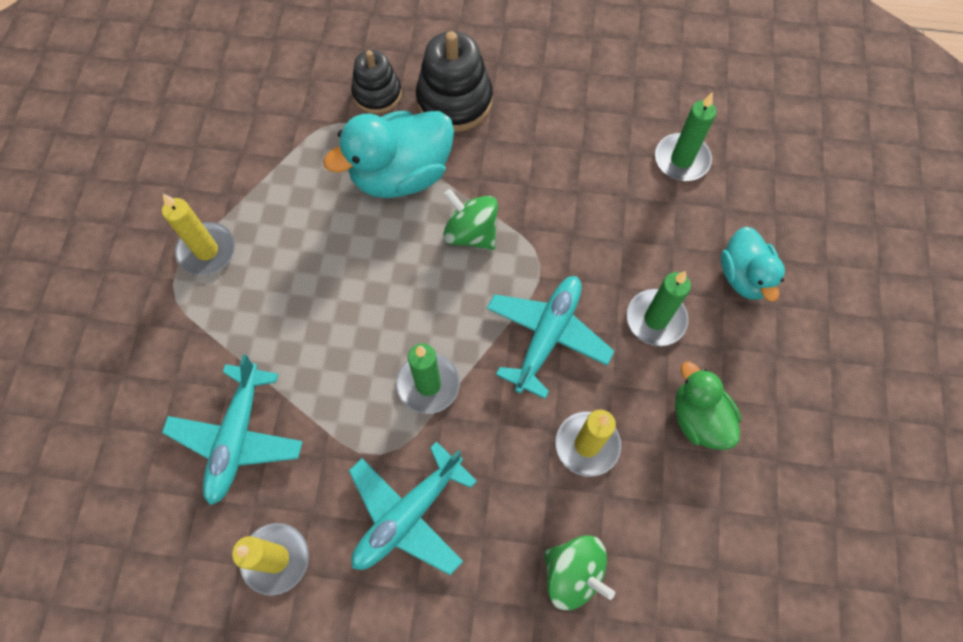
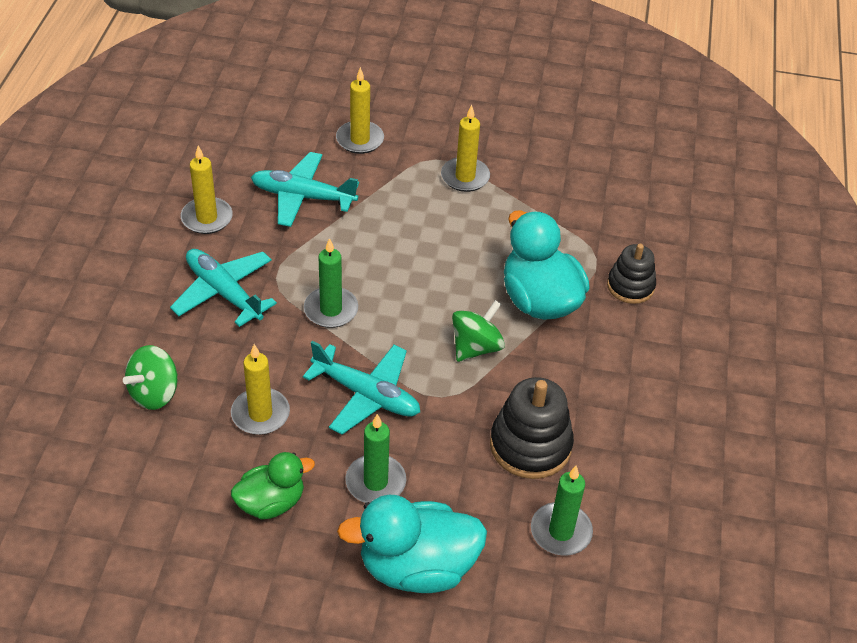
camera: 90 degrees right, 20 degrees down
(130, 376) = (360, 139): none -> yellow candle
(454, 101) = (626, 343): black stacking toy -> black stacking toy (530, 445)
(744, 276) = (417, 567): turquoise duck -> turquoise duck, size x1.62

